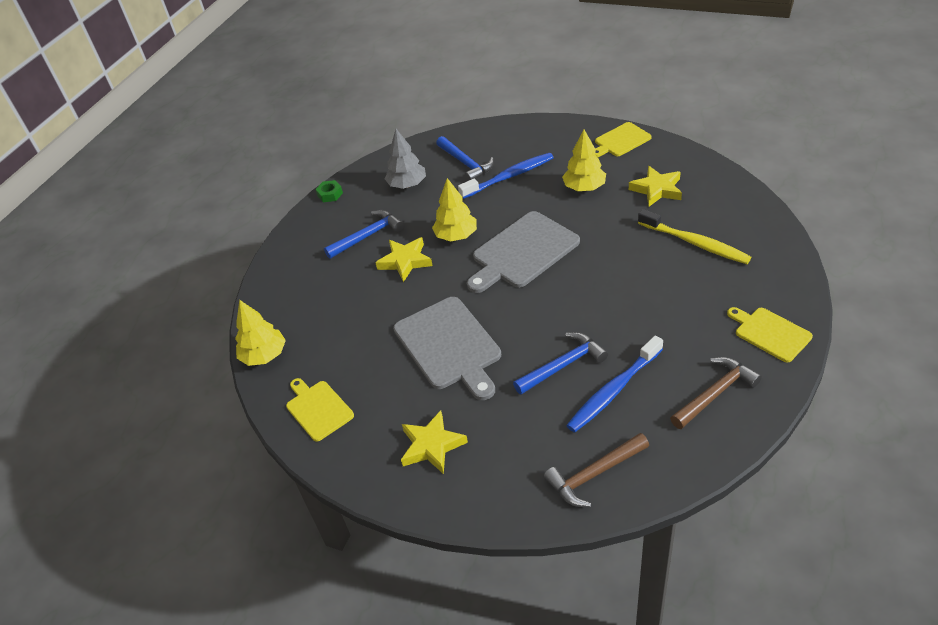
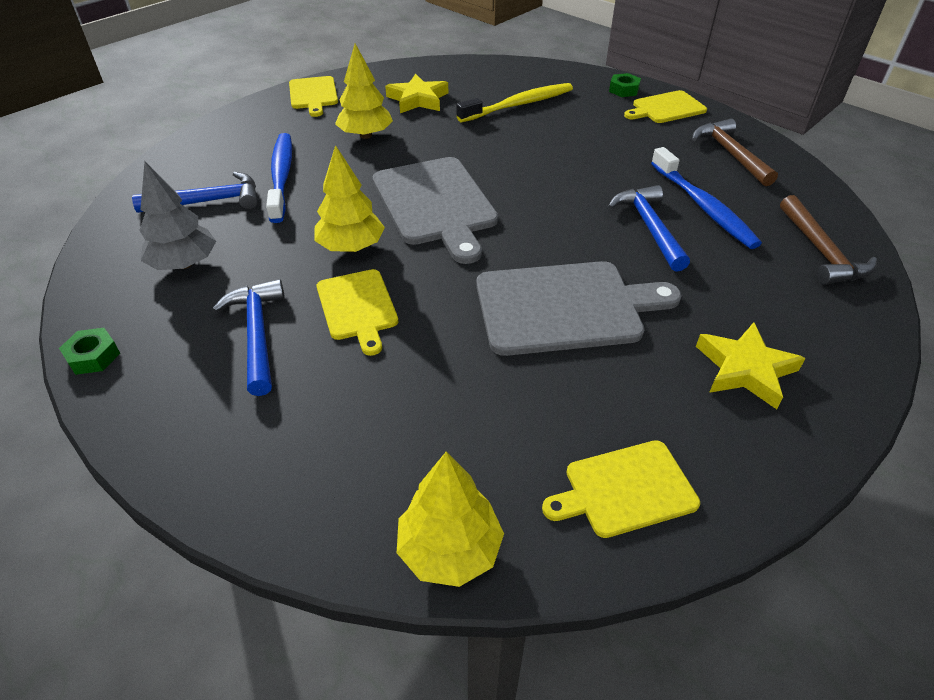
camera: 75 degrees left, 0 degrees up
(405, 261) = (357, 307): yellow star -> yellow cutting board
(782, 296) = (624, 90): none -> green nut

